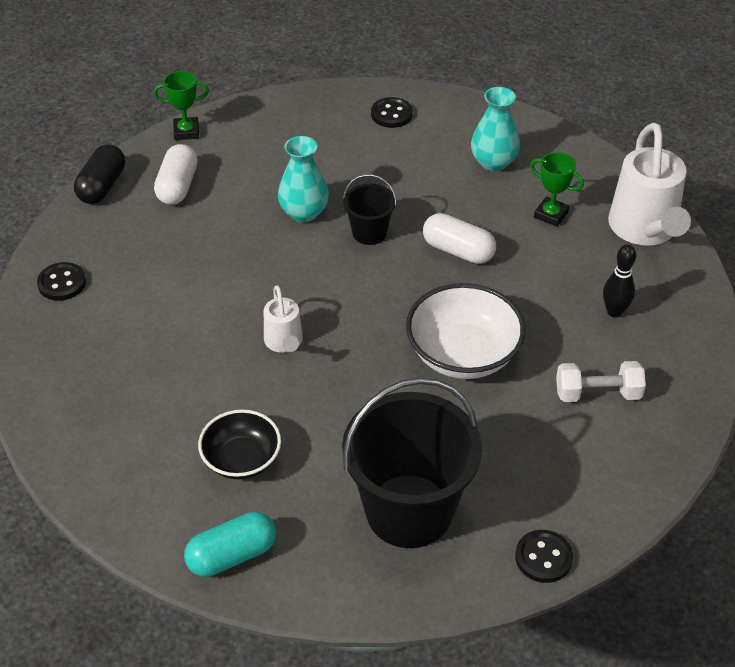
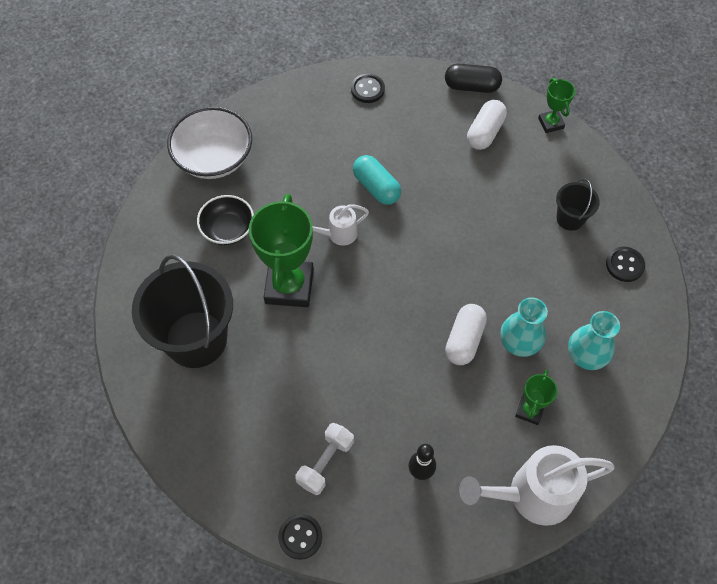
camera: 80 degrees right, 15 degrees up
(178, 186) = (485, 132): white capsule -> white capsule turned 60 degrees counterclockwise
(232, 555) = (151, 240): turquoise capsule -> turquoise capsule (376, 187)
(304, 212) = (479, 221): turquoise vase -> turquoise vase (519, 343)
(350, 401) = (289, 286): none -> green trophy
(369, 233) = (468, 271): black bucket -> black bucket (570, 218)
(463, 354) = (349, 357): white bowl -> white bowl (214, 158)
(543, 558) = (164, 433): black button -> black button (300, 537)
(597, 393) = (325, 463): white dumbbell -> white dumbbell turned 45 degrees clockwise

